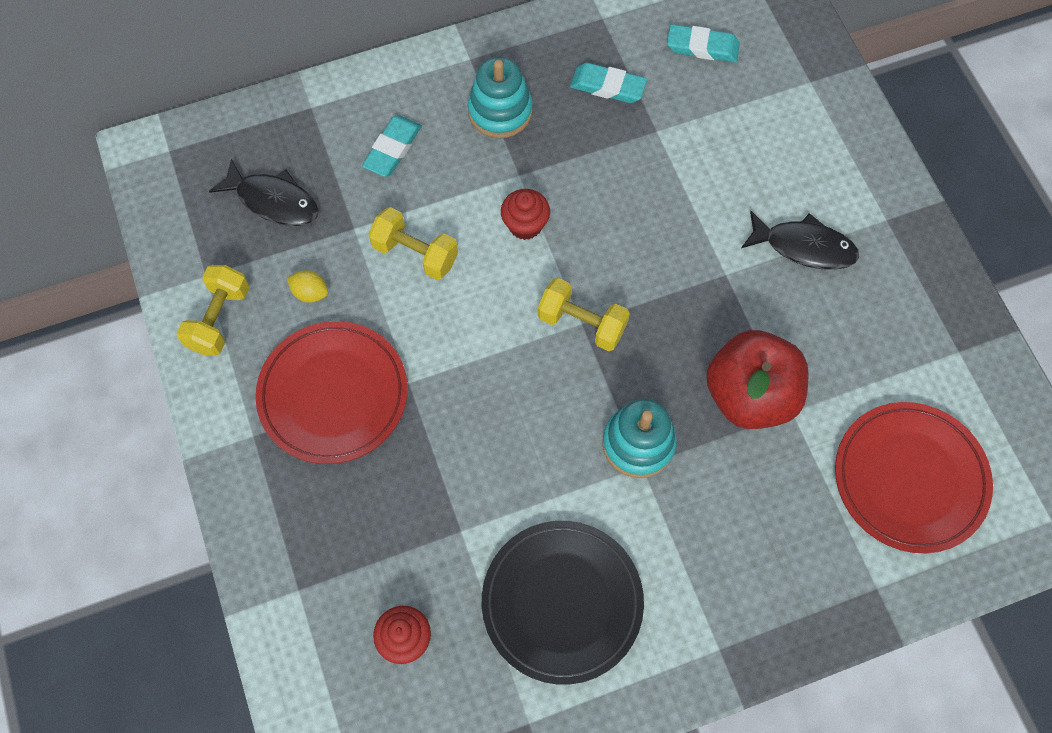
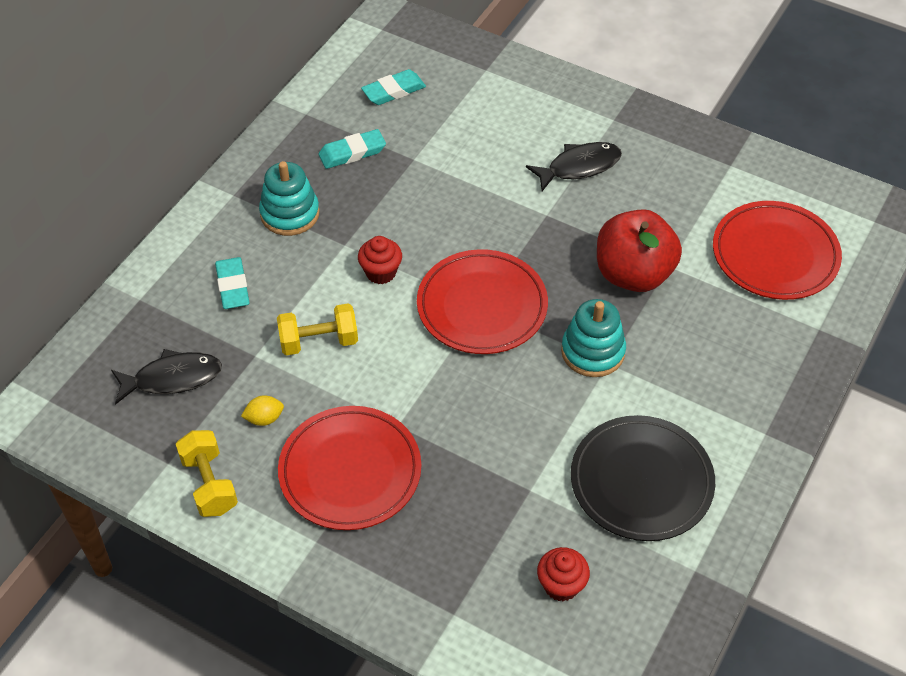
camera: 40 degrees left, 15 degrees down
(582, 323) = (482, 306): yellow dumbbell -> red plate

